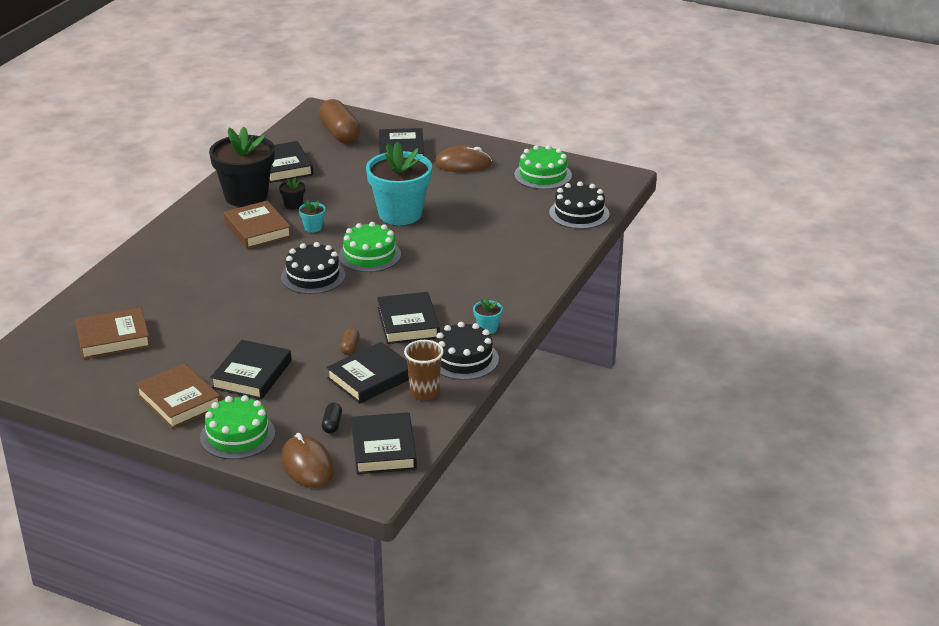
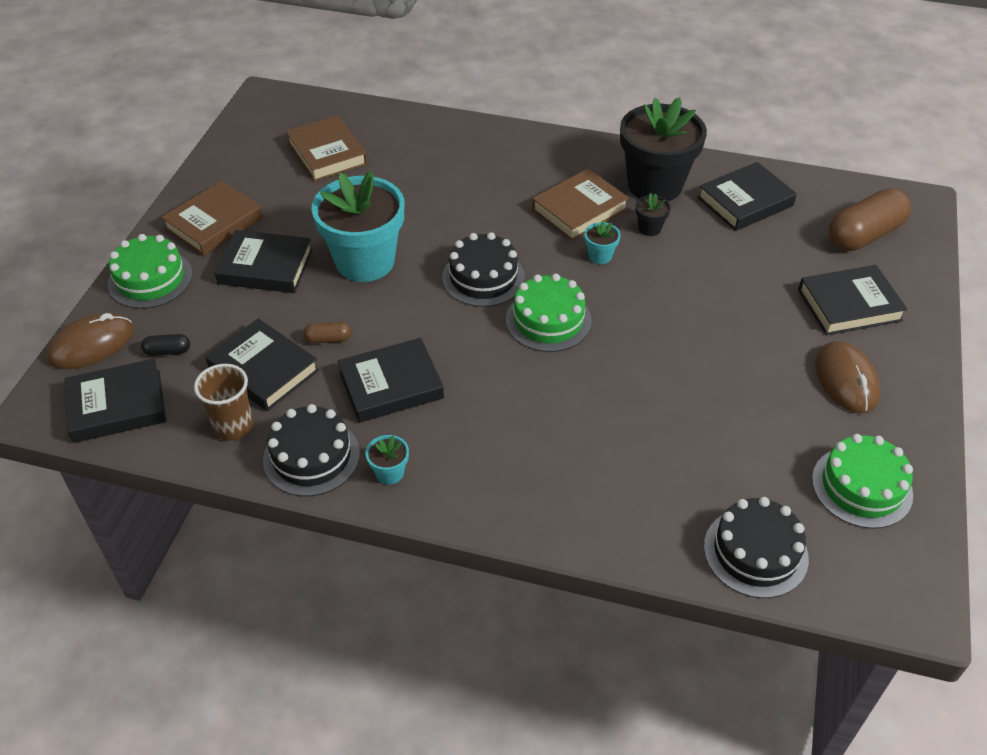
camera: 80 degrees right, 15 degrees up
(400, 214) = (667, 333): turquoise flower pot -> turquoise flower pot (365, 261)

